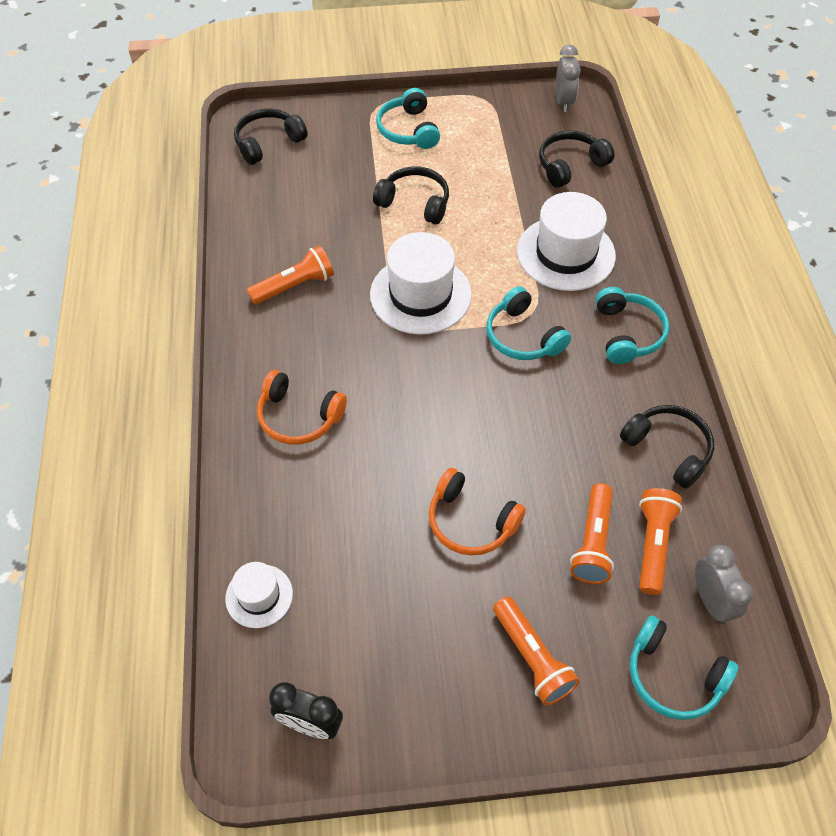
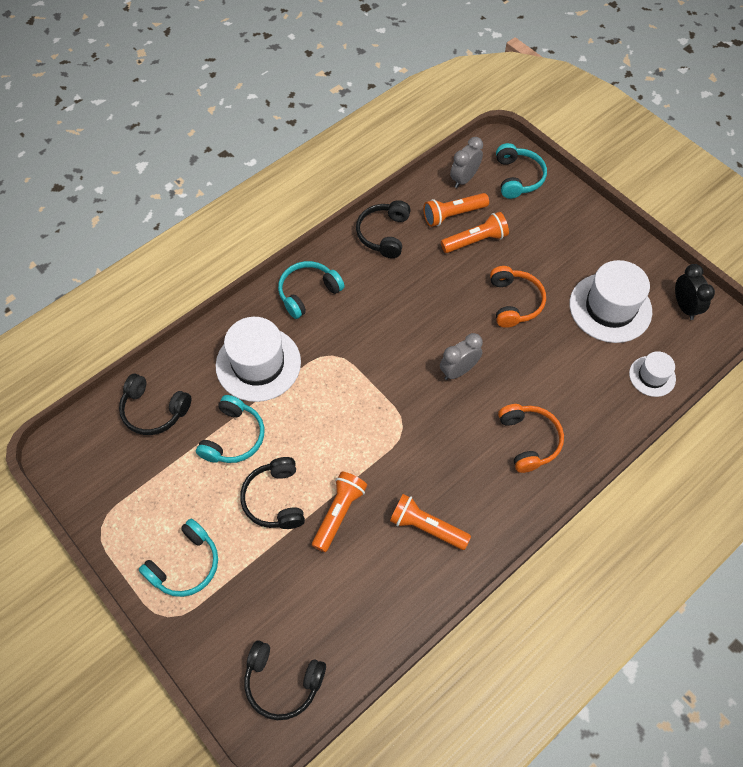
camera: 125 degrees left, 5 degrees up
(420, 294) = (368, 434): white hat -> white hat (610, 308)
(523, 336) = (357, 349): turquoise headphones -> turquoise headphones (233, 437)
(532, 657) = (562, 235): orange flashlight -> orange flashlight (339, 513)
(563, 101) = (67, 459): grey clock -> grey clock (458, 370)

